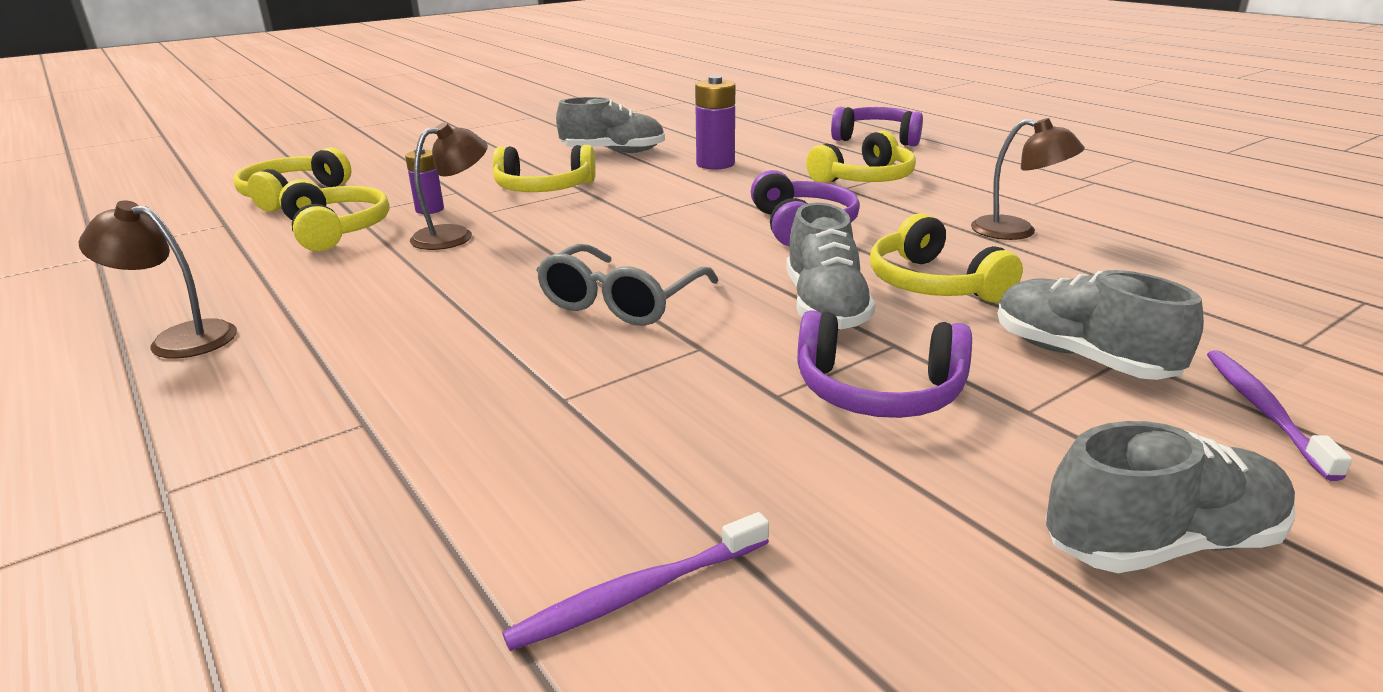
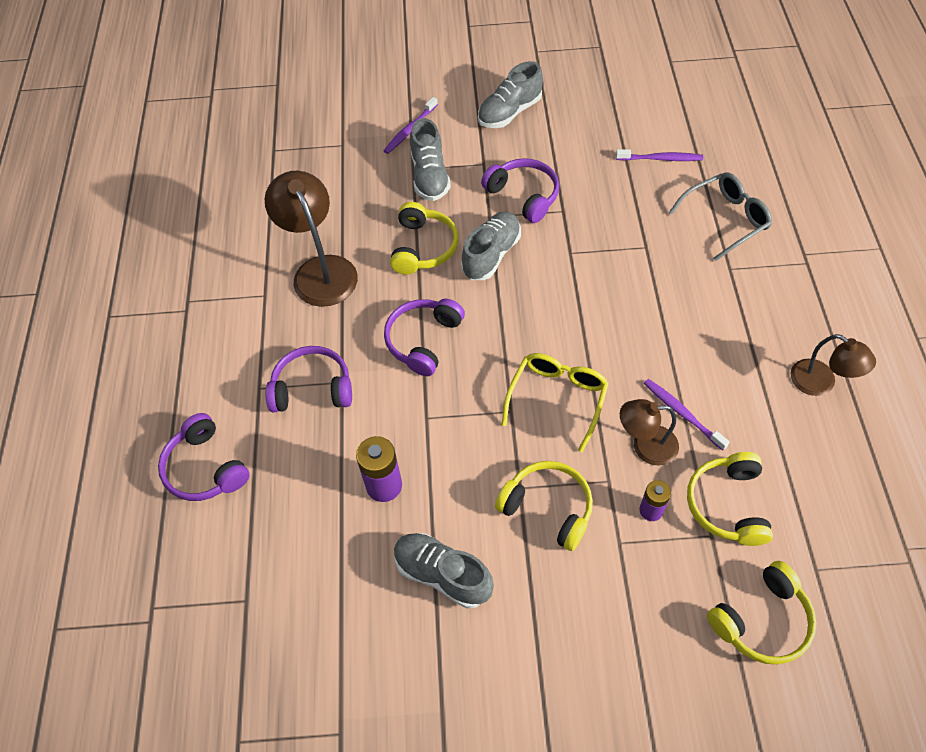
camera: 145 degrees left, 30 degrees up
(414, 264) = (682, 413): none -> purple toothbrush
(589, 235) = (557, 398): none -> yellow glasses
(621, 302) = (583, 307): grey glasses -> grey glasses (725, 219)
(864, 179) = (312, 388): yellow headphones -> purple headphones
(1016, 231) = (320, 270): brown lamp -> brown lamp, size x1.63
(1160, 542) = (509, 112): grey shoe -> grey shoe turned 60 degrees counterclockwise

